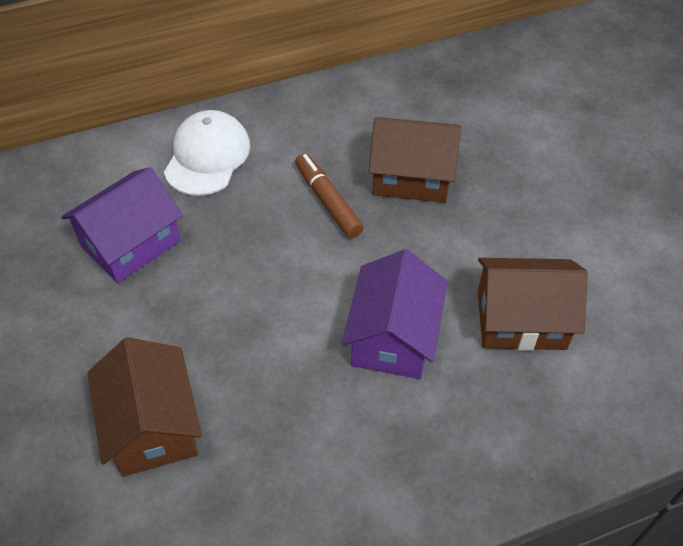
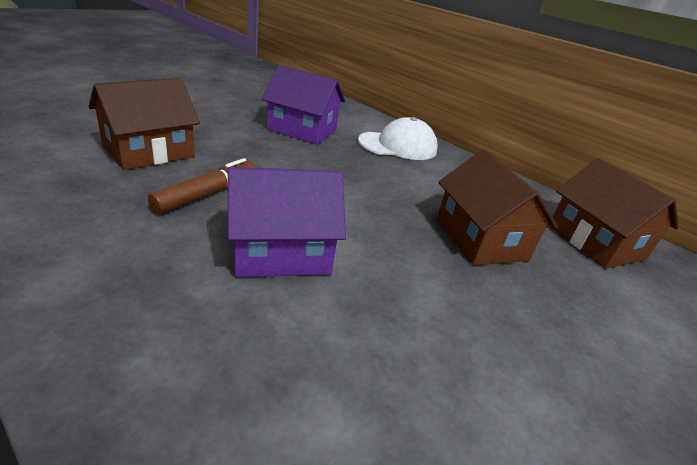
camera: 60 degrees right, 20 degrees down
(328, 201) = (407, 197): brown marker -> brown marker (207, 194)
(521, 320) = (360, 354): brown house -> brown house (595, 242)

